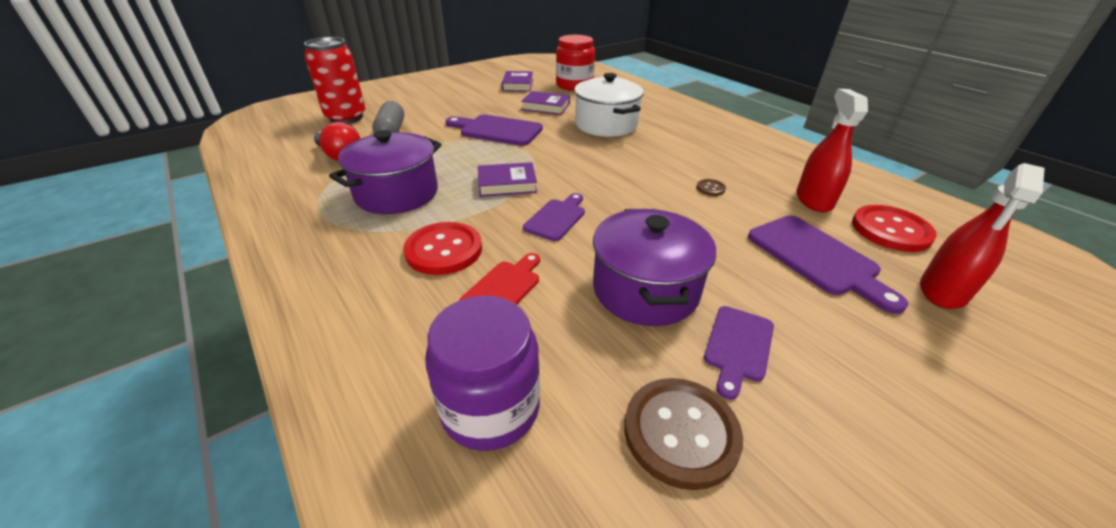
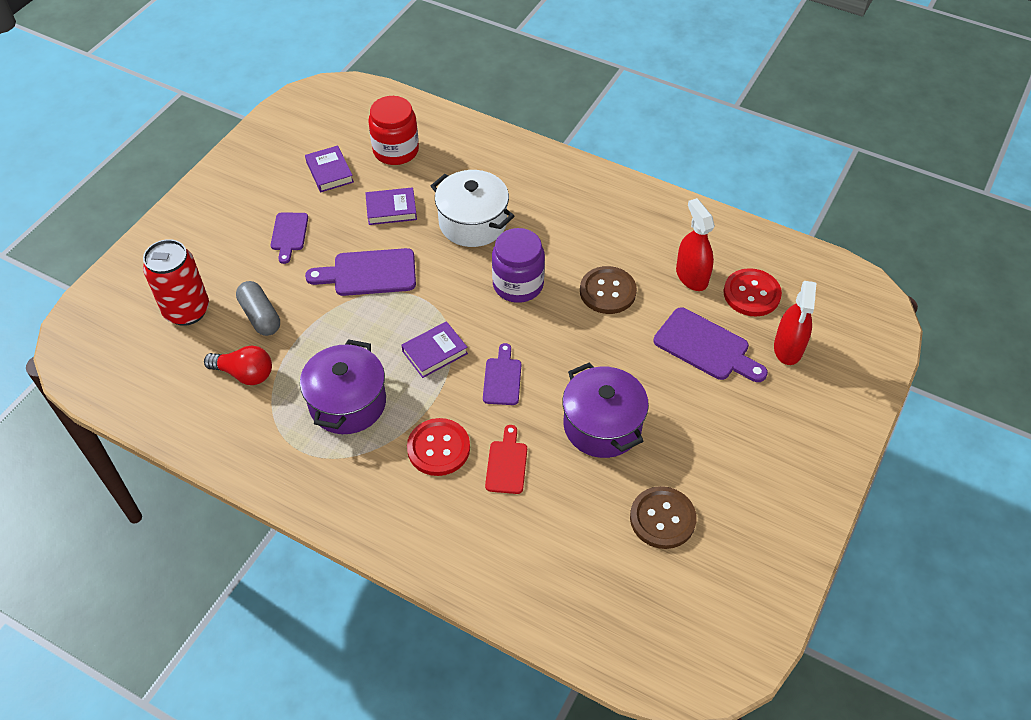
camera: 25 degrees left, 15 degrees up
(490, 408) = (555, 550): purple jar -> purple jar (518, 284)
(710, 188) = (607, 291): brown button -> brown button, size x2.22
(738, 346) = (675, 448): purple cutting board -> purple cutting board (289, 234)

